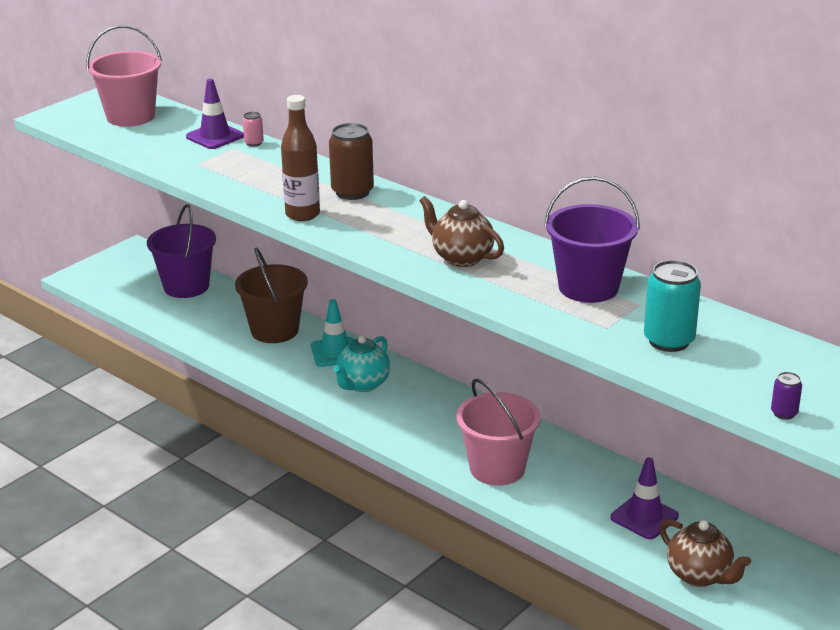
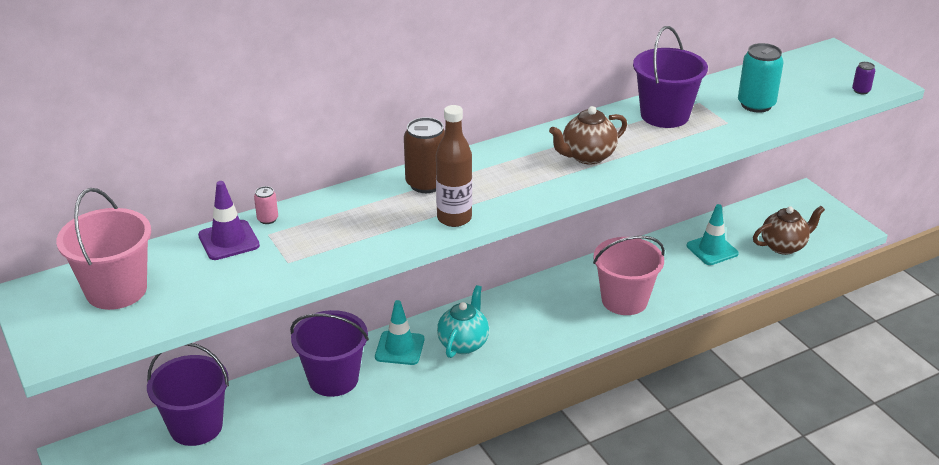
camera: 70 degrees left, 5 degrees up
(274, 330) = (333, 379): brown bucket -> purple bucket
(362, 384) = (463, 343): turquoise teapot -> turquoise teapot turned 120 degrees counterclockwise
(644, 517) = (712, 250): purple traffic cone -> turquoise traffic cone

